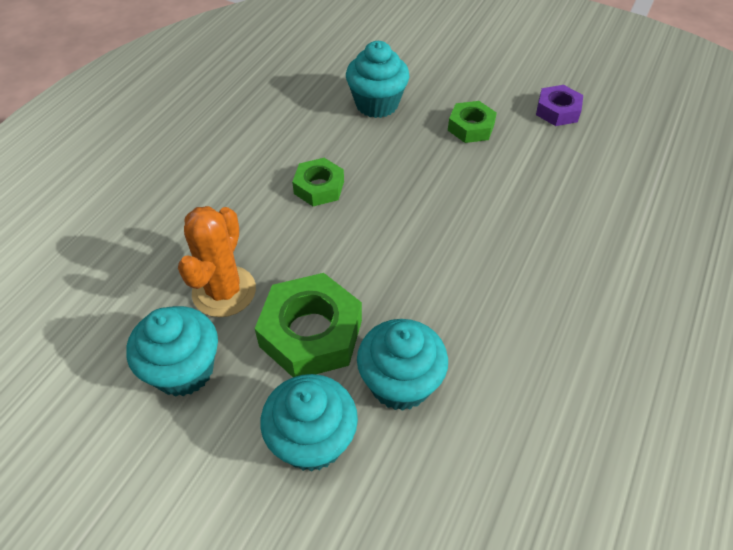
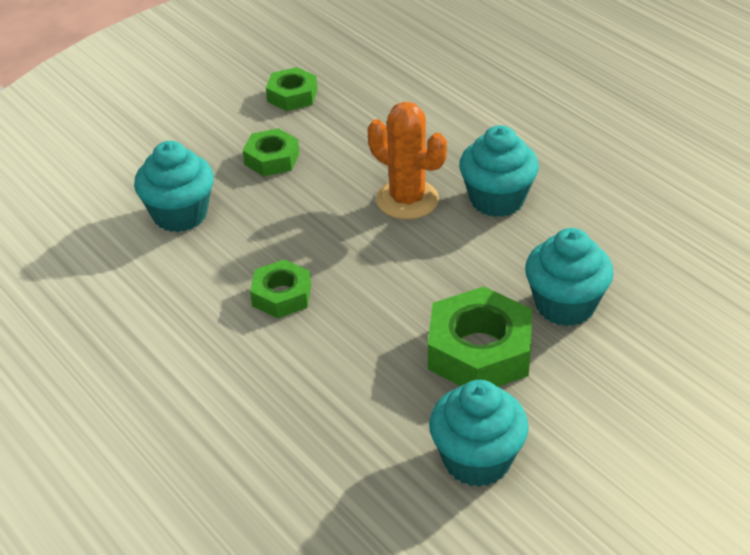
camera: 65 degrees left, 10 degrees down
(224, 291) = (388, 407): orange cactus -> orange cactus (407, 200)
(312, 440) = (600, 380): turquoise cupcake -> turquoise cupcake (497, 200)
(557, 111) = (292, 95): purple nut -> green nut

